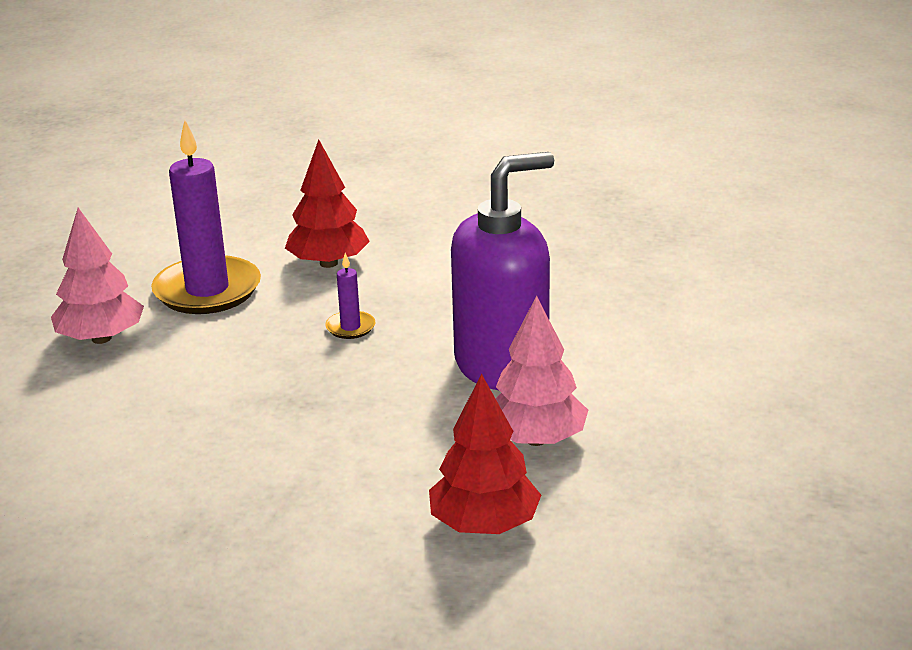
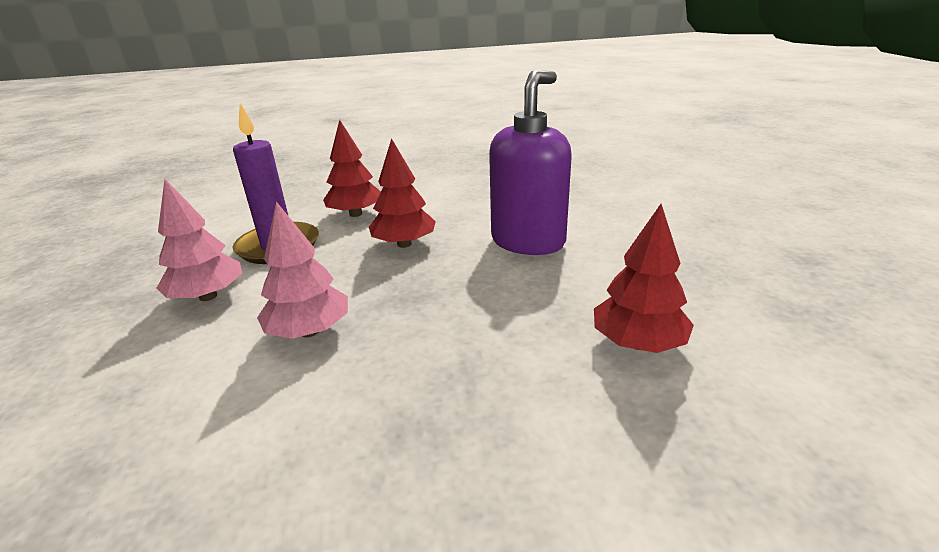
camera: 25 degrees left, 0 degrees up
(350, 327) = (404, 244): purple candle -> red tree
(536, 439) = (600, 276): pink tree -> pink tree (309, 331)

